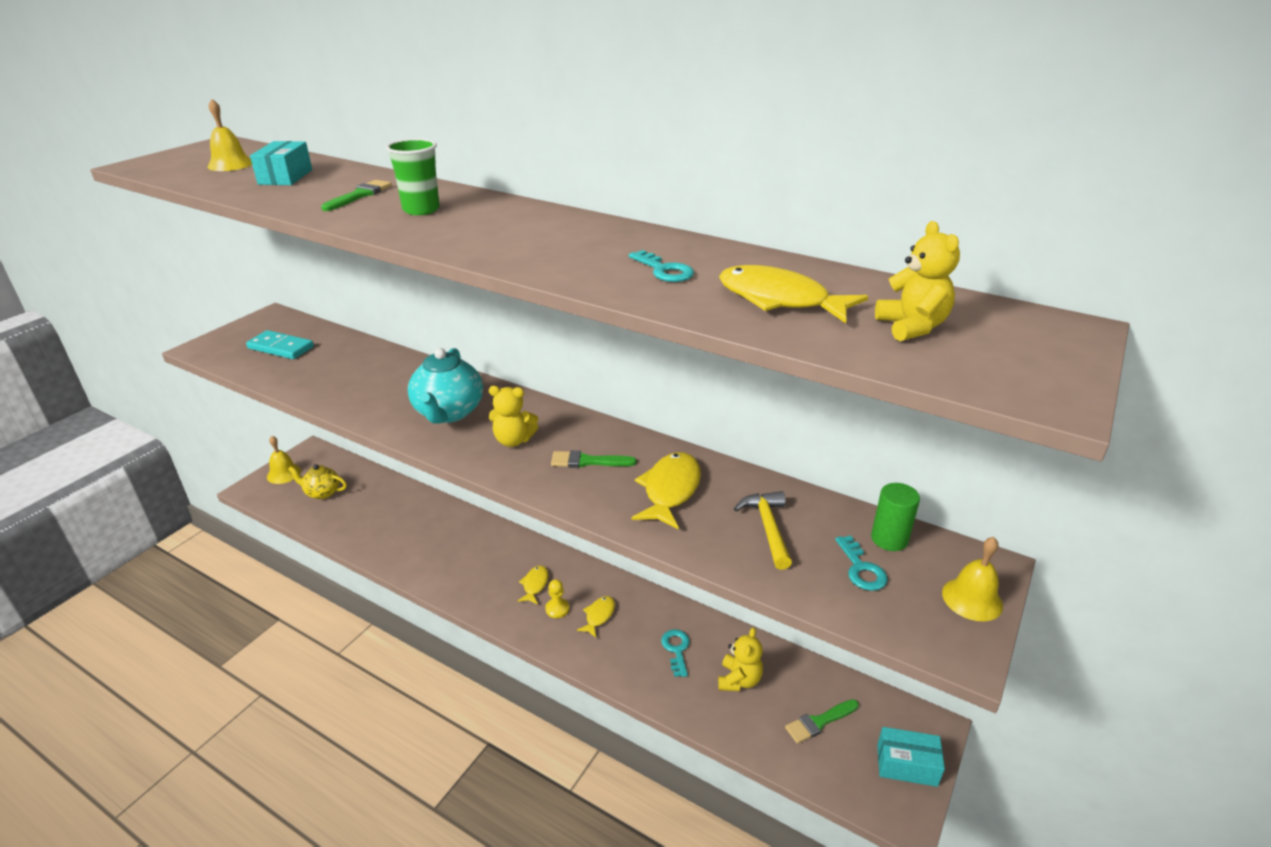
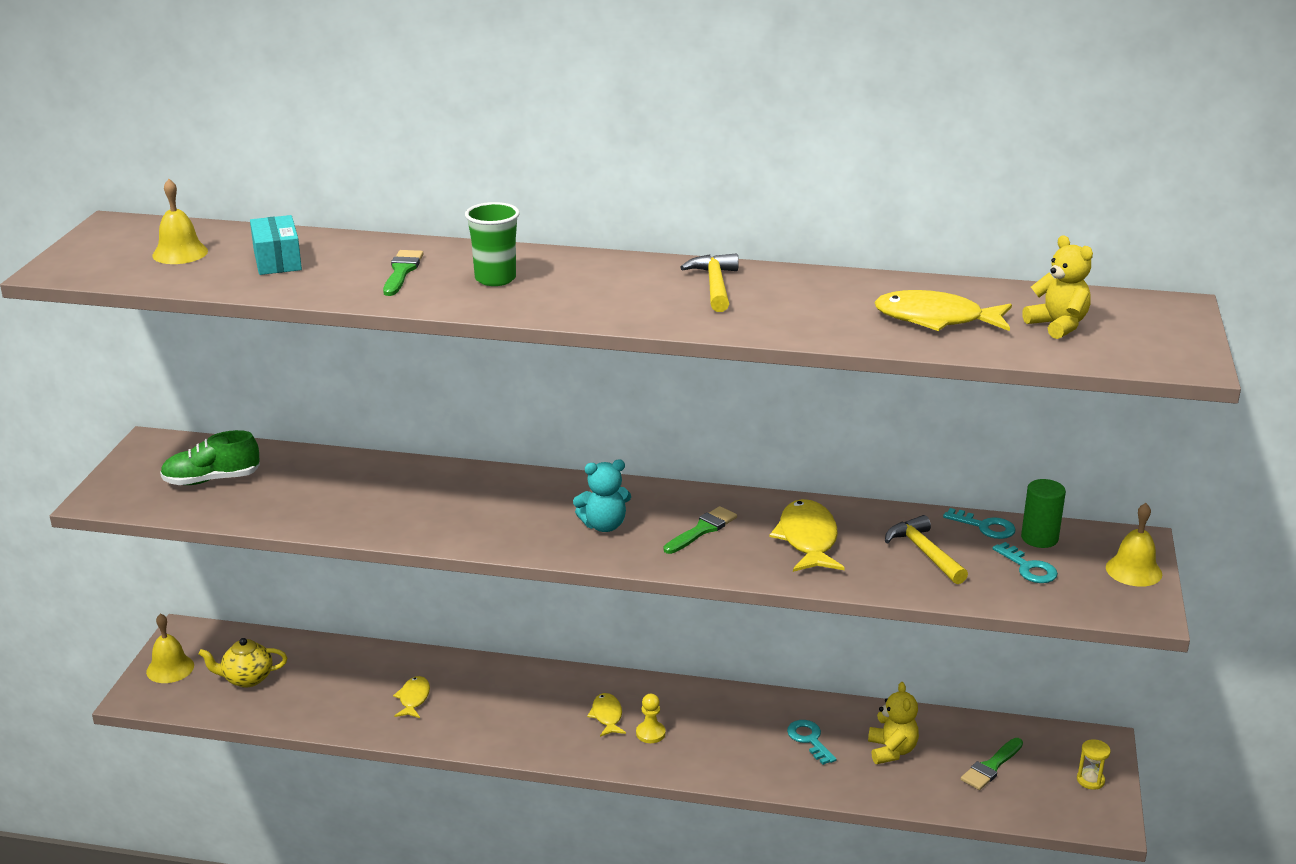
camera: 20 degrees left, 5 degrees down
(280, 348) = (212, 480): turquoise domino -> green shoe
(448, 413) = (503, 512): turquoise teapot -> none
(513, 440) = (604, 525): yellow teddy bear -> turquoise teddy bear
(587, 461) = (702, 530): green brush -> green brush turned 150 degrees clockwise
(596, 239) = (715, 285): none -> yellow hammer
(598, 616) = (703, 729): yellow fish -> yellow fish (413, 698)
(664, 270) = (811, 307): turquoise key -> turquoise key (985, 526)
(906, 765) = (1090, 780): turquoise box -> yellow hourglass

